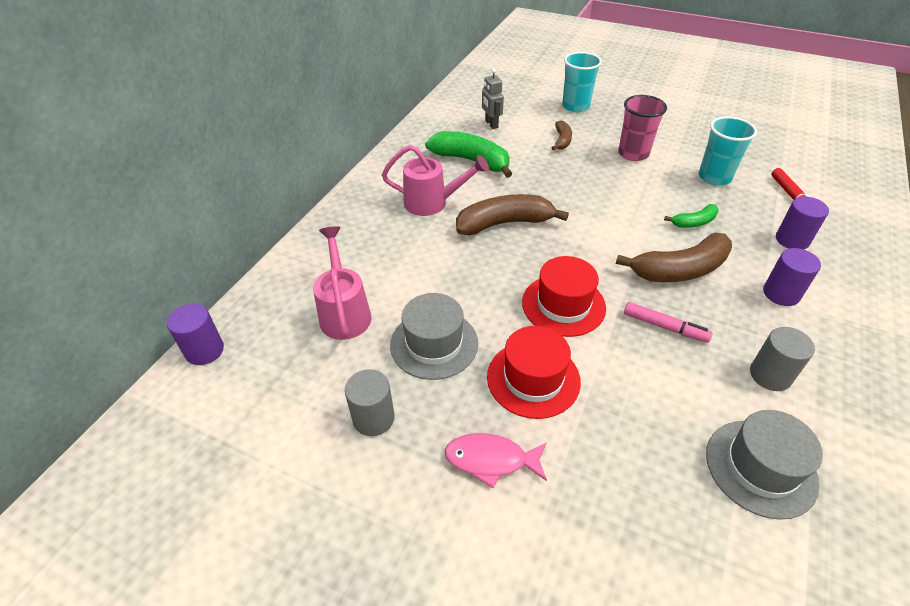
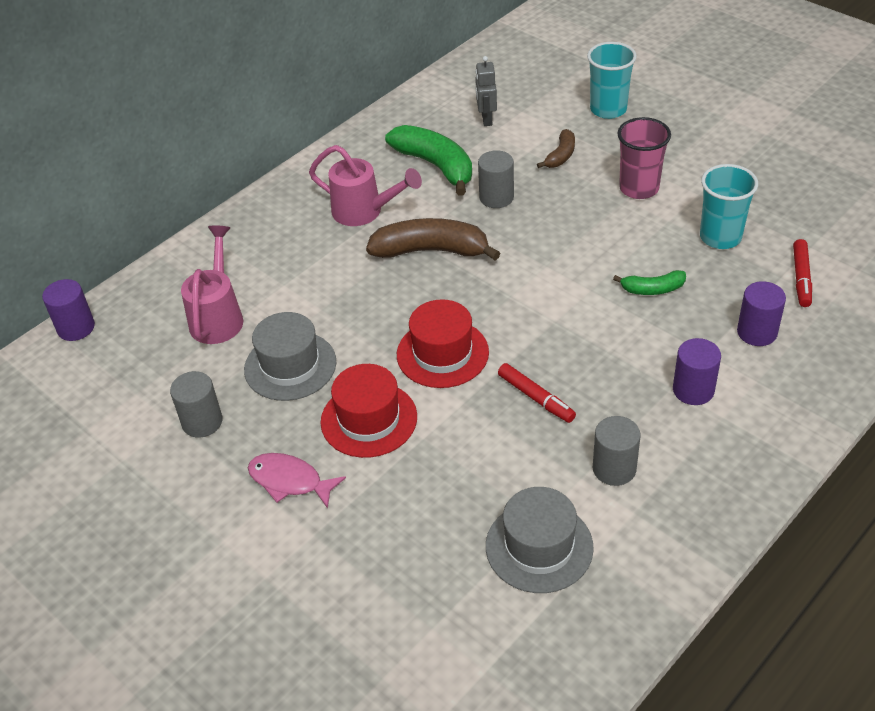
camera: 20 degrees right, 0 degrees up
(532, 176) = (496, 197): none -> grey cylinder
(664, 327) = (536, 398): pink marker -> red marker
(680, 270) = (595, 341): brown banana -> none

